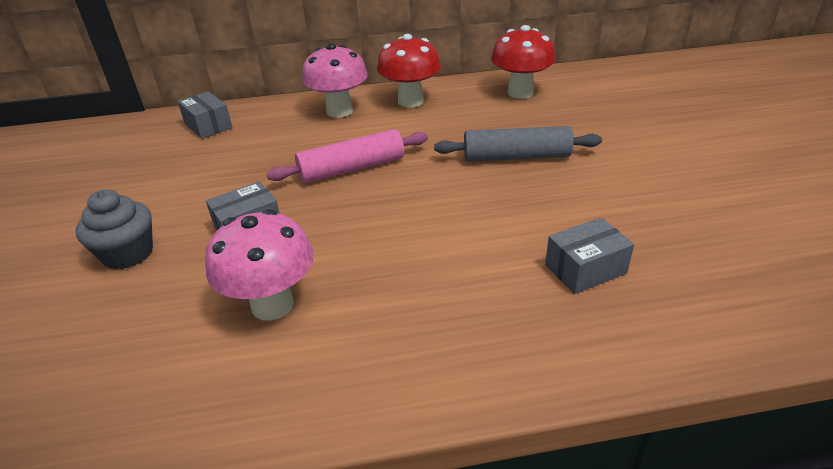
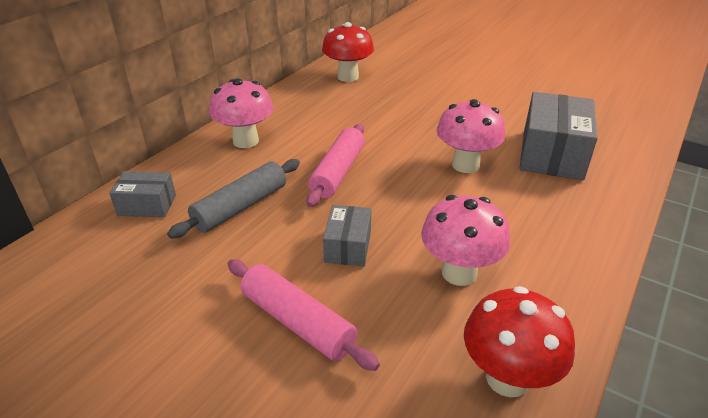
camera: 50 degrees left, 0 degrees up
(128, 254) = (297, 322): grey cupcake -> pink rolling pin
(410, 101) = (286, 111): red mushroom -> red mushroom (507, 378)
(466, 224) = (465, 165): none -> pink mushroom
(516, 157) = (419, 116): grey rolling pin -> grey rolling pin (241, 207)
(585, 269) = (552, 154): grey box -> grey box, size x1.85

